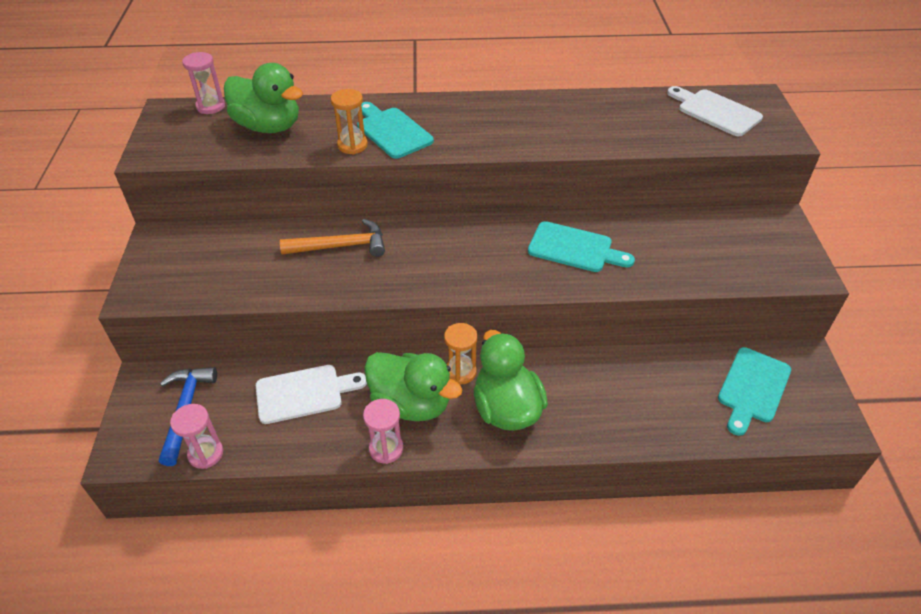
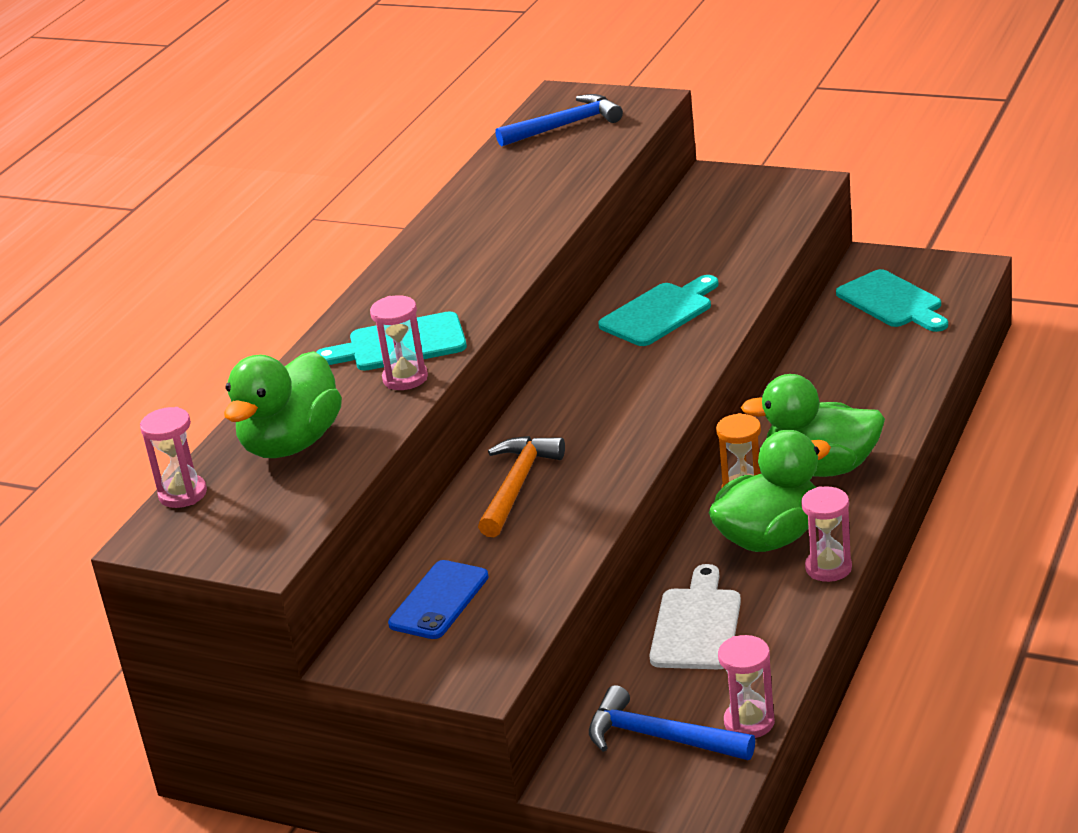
camera: 60 degrees left, 15 degrees down
(213, 252) = (439, 600): none -> blue phone
(268, 126) = (292, 444): green duck -> green duck turned 150 degrees clockwise
(352, 145) = (405, 378): orange hourglass -> pink hourglass
(715, 111) = (565, 126): white cutting board -> blue hammer

